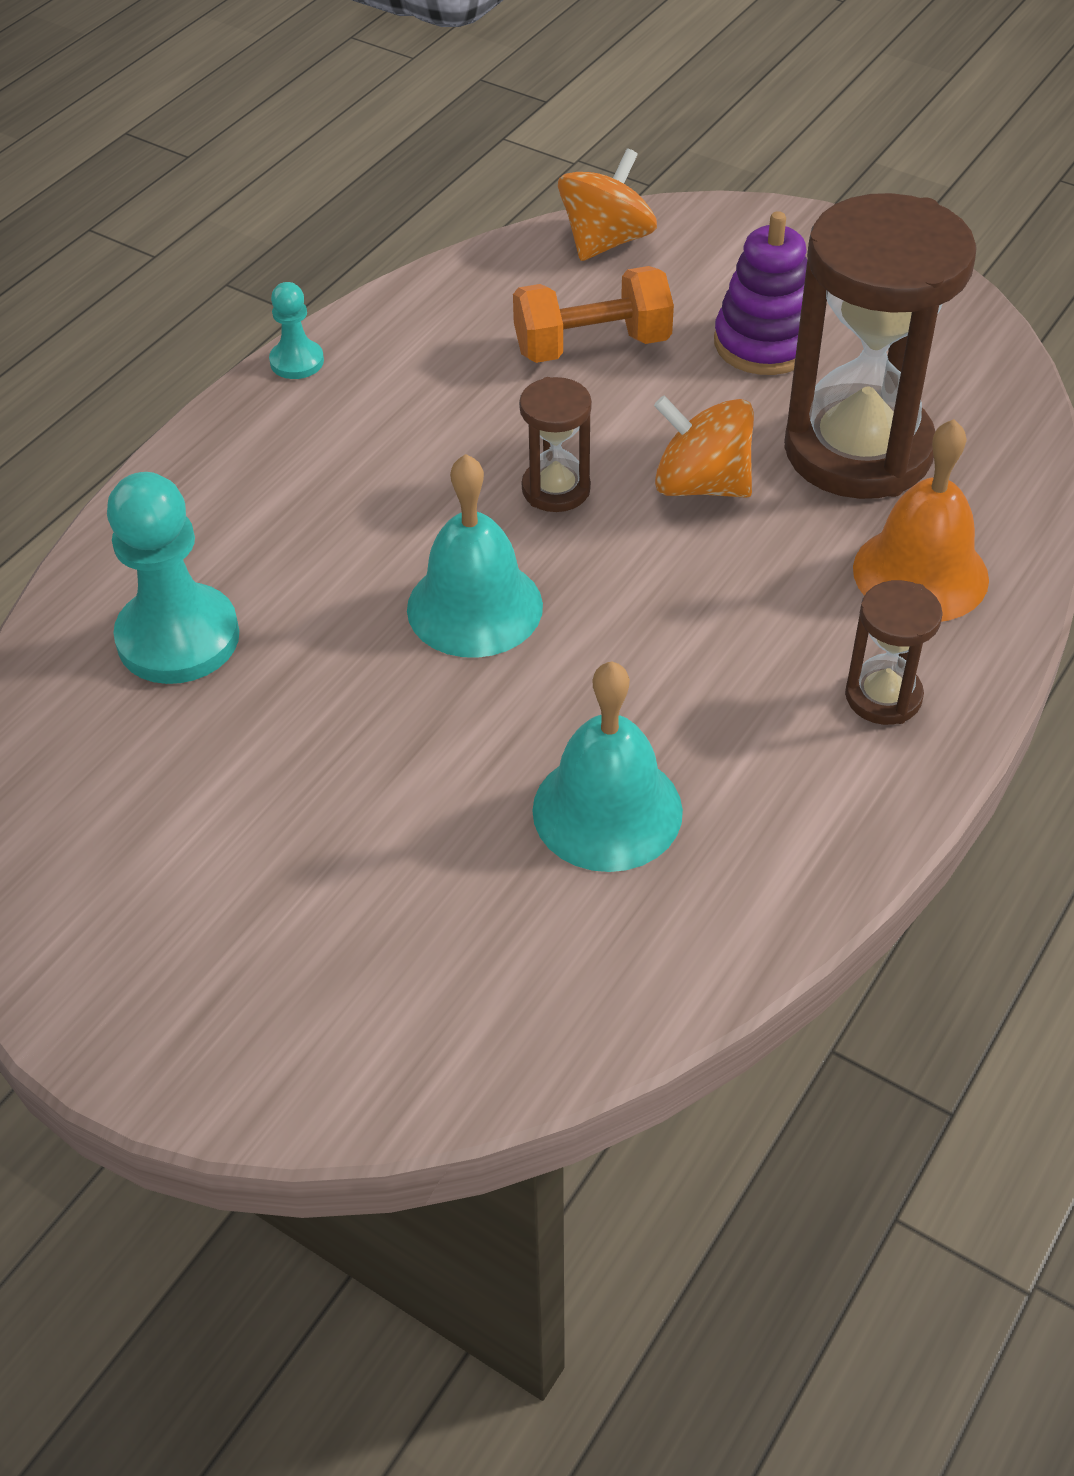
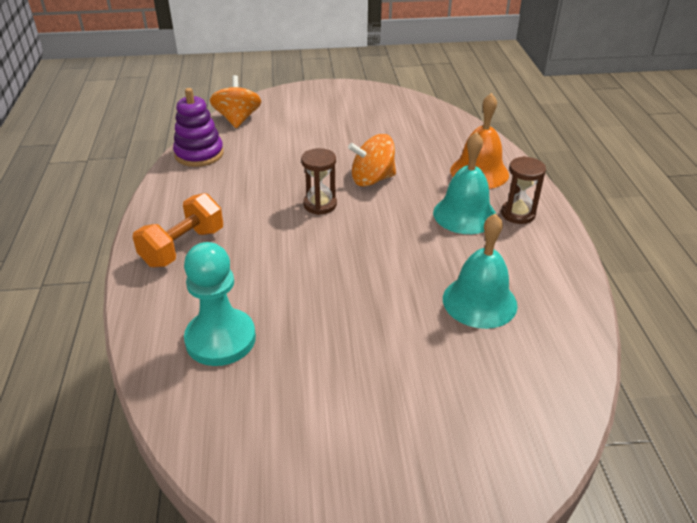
camera: 40 degrees left, 10 degrees down
(297, 361) = (151, 209): turquoise pawn -> none
(474, 607) = (339, 259): turquoise bell -> turquoise bell (465, 214)
(592, 346) = (274, 153): orange dumbbell -> orange dumbbell (183, 247)
(765, 343) = (338, 128): purple stacking toy -> purple stacking toy (199, 154)
(858, 450) = (411, 146): brown hourglass -> none

